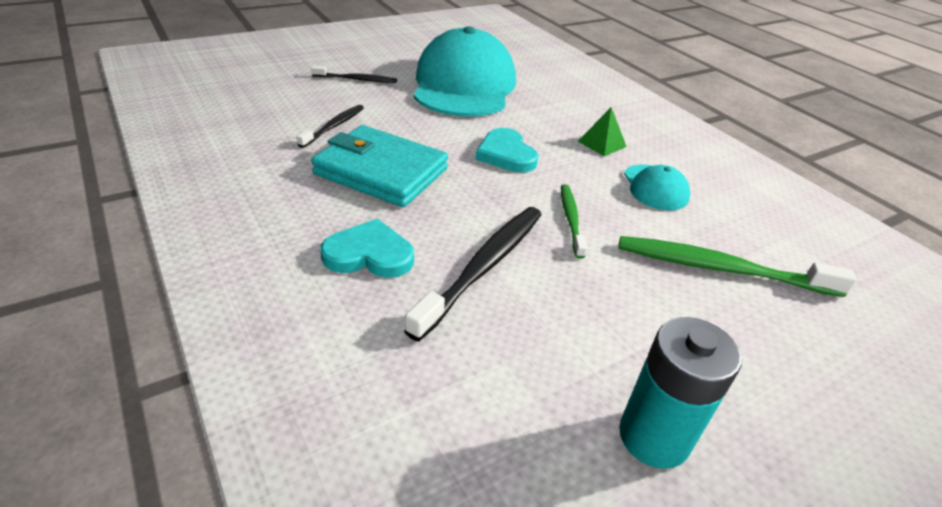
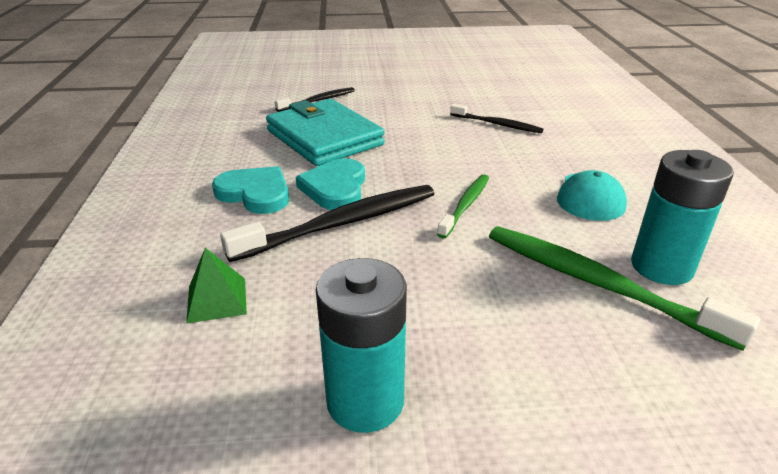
camera: 30 degrees right, 5 degrees down
(356, 79) = (371, 70): black toothbrush -> black toothbrush (497, 124)
(464, 85) = (466, 85): turquoise cap -> none
(506, 154) = (452, 143): turquoise heart -> turquoise heart (335, 188)
(602, 144) = (566, 150): green pyramid -> green pyramid (216, 300)
(748, 241) = (661, 267): none -> turquoise battery

